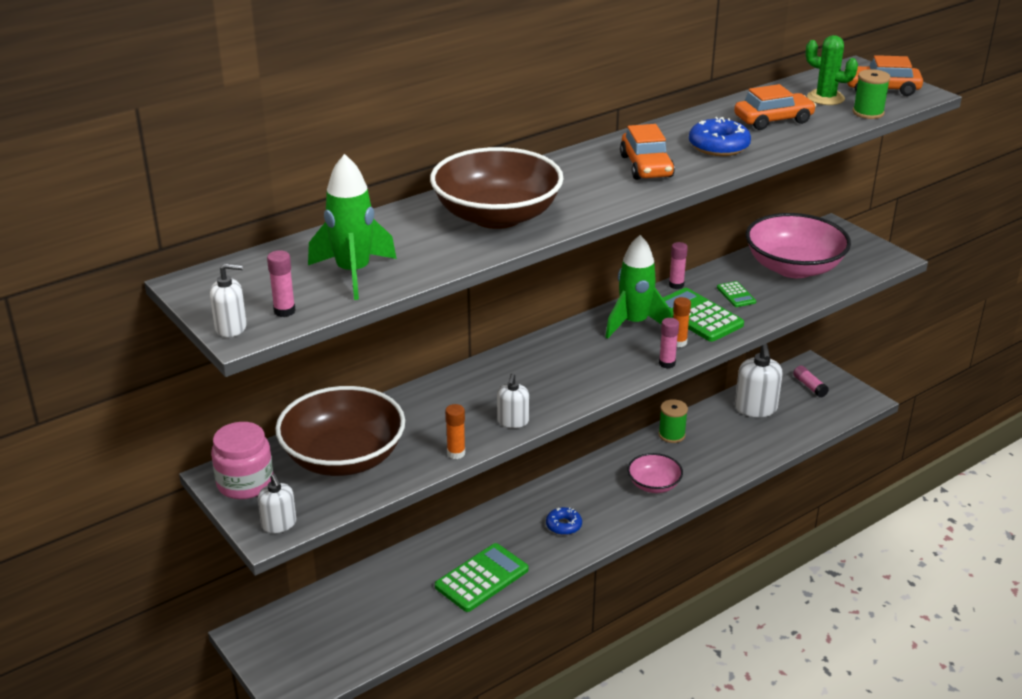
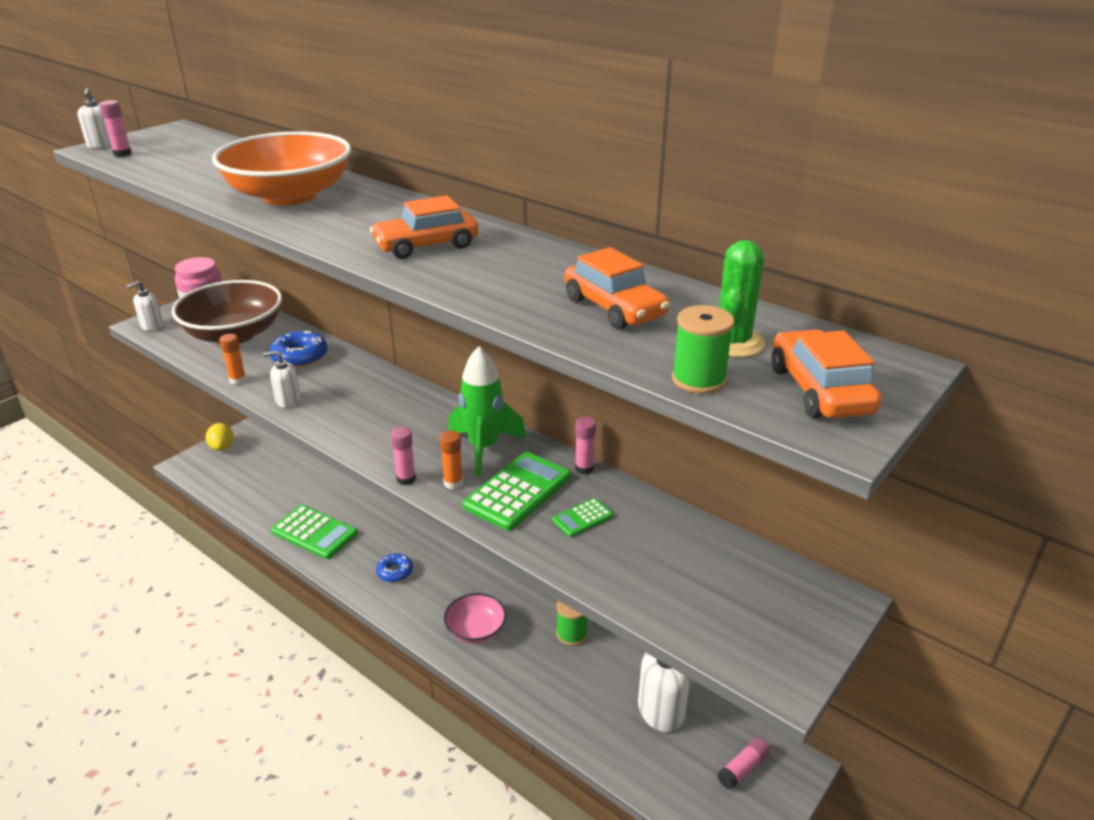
camera: 75 degrees right, 0 degrees up
(271, 658) = (222, 447): none -> yellow lemon
(353, 273) = (180, 164): green rocket -> none
(497, 216) = (290, 196): brown bowl -> orange bowl
(718, 146) = (503, 279): blue donut -> blue donut (300, 357)
(793, 268) = (684, 566): pink bowl -> none

